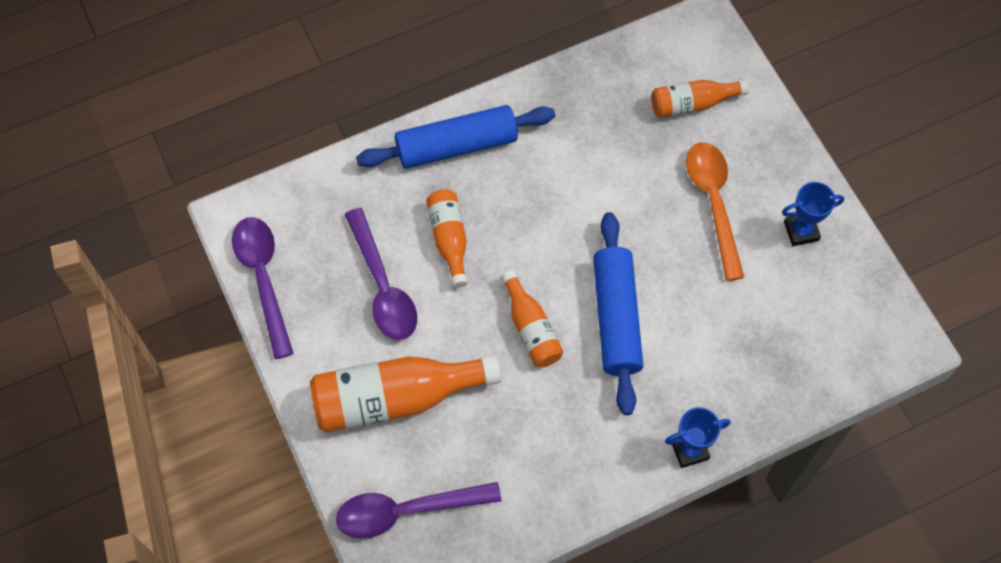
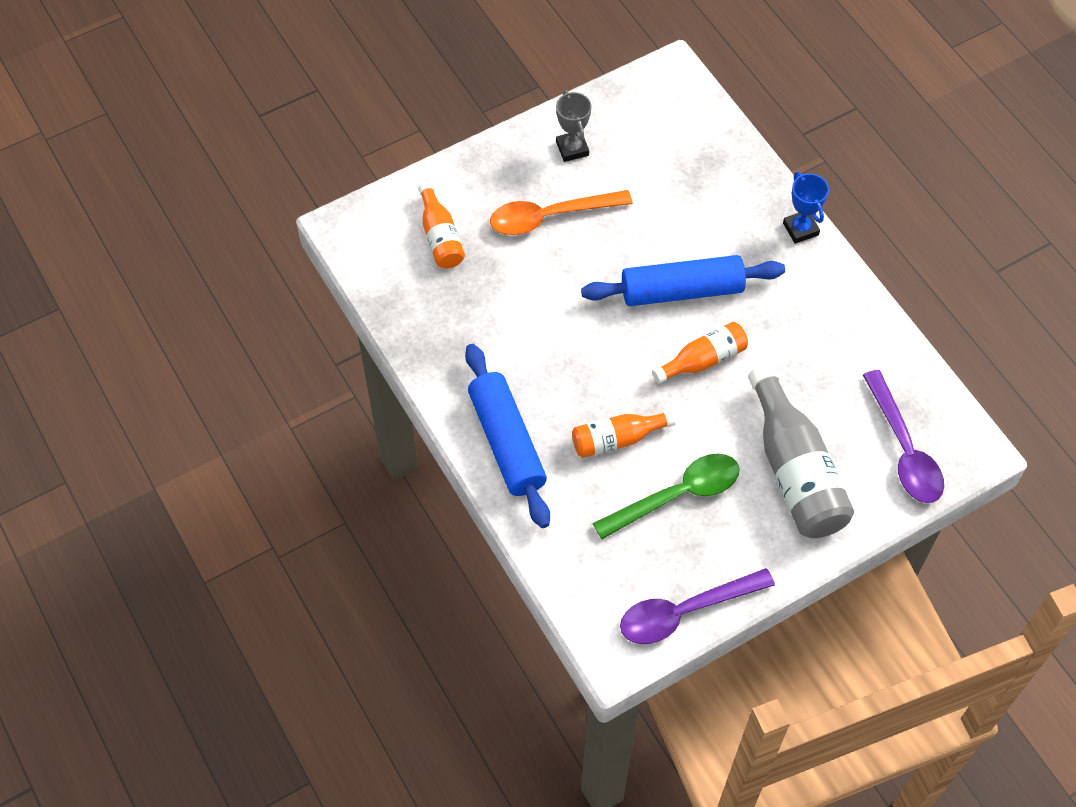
camera: 95 degrees left, 5 degrees down
(383, 287) = (678, 495): purple spoon -> green spoon
(396, 398) = (794, 470): orange bottle -> grey bottle
(801, 231) = (572, 148): blue trophy -> grey trophy

